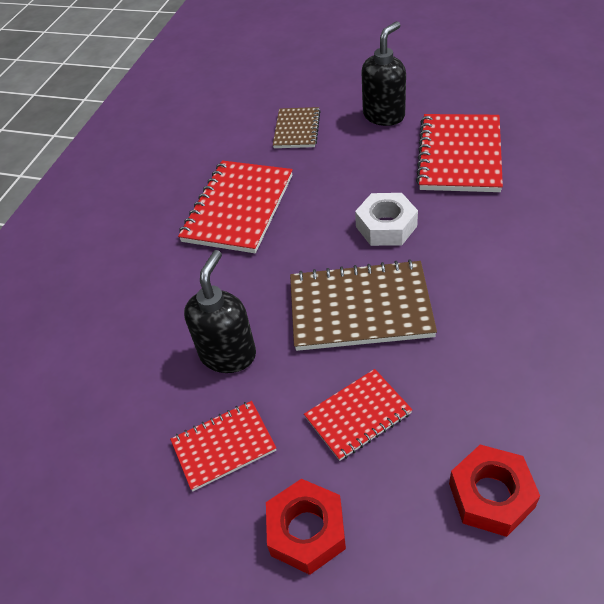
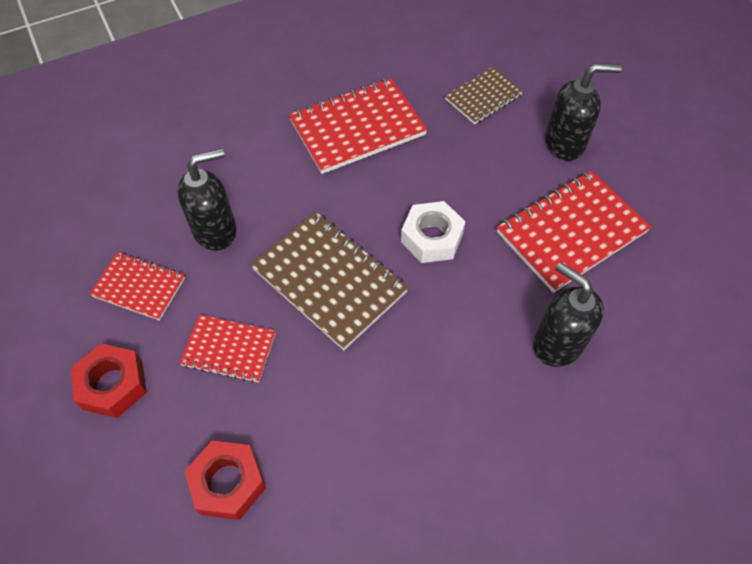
camera: 40 degrees right, 10 degrees up
(543, 215) = (557, 343): none -> black soap dispenser

